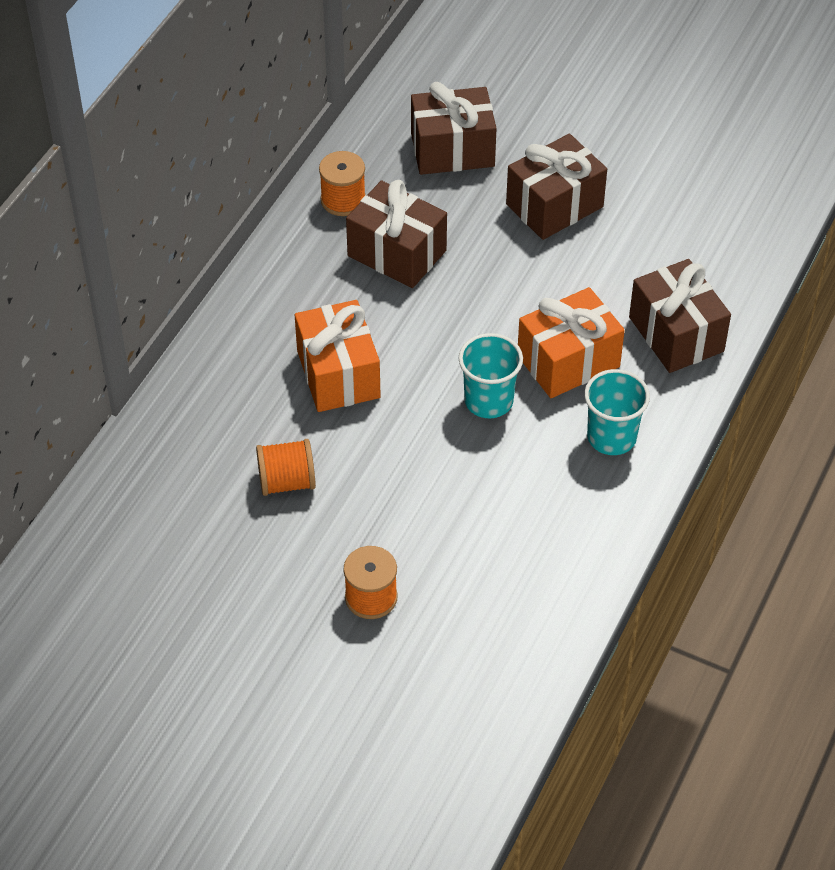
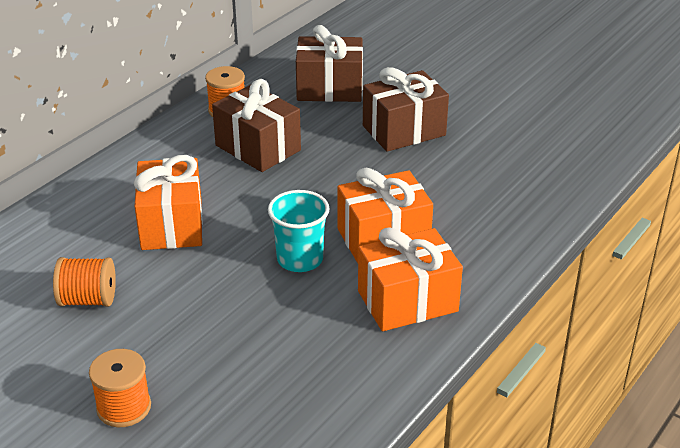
camera: 10 degrees right, 15 degrees down
(611, 437) = (407, 301): turquoise cup -> orange gift
(676, 334) = (489, 229): brown gift -> none

